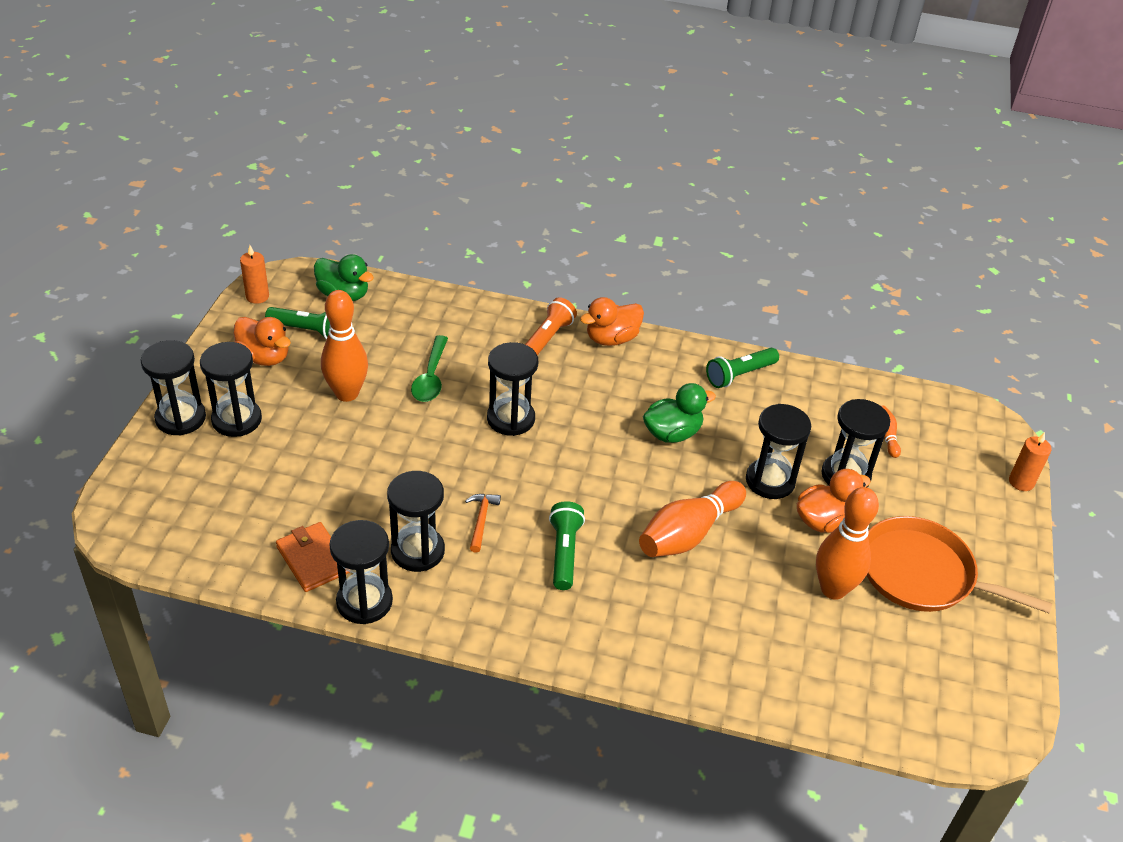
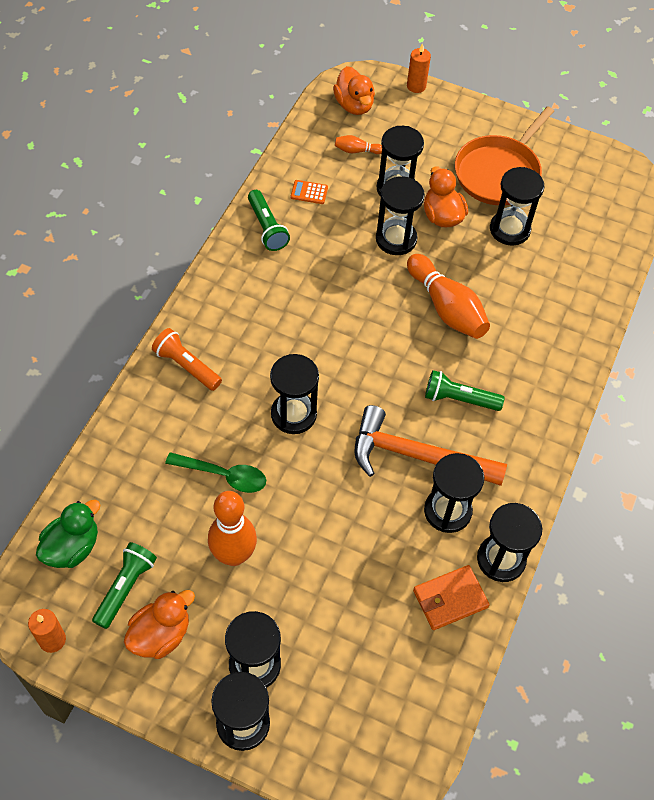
camera: 80 degrees left, 15 degrees up
(481, 520) = (417, 456): orange hammer -> orange hammer, size x2.35
(611, 339) = (198, 313): orange duck -> orange duck (354, 105)
(672, 433) = (331, 293): green duck -> none
(803, 402) = (309, 192): none -> orange calculator
(833, 589) = (509, 229): orange bowling pin -> black hourglass

